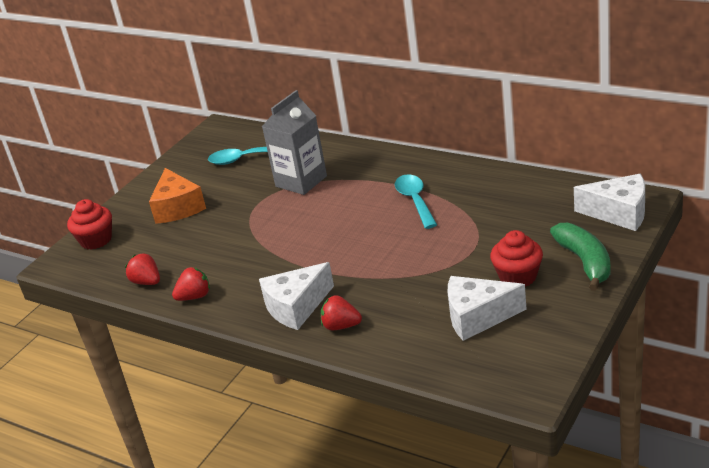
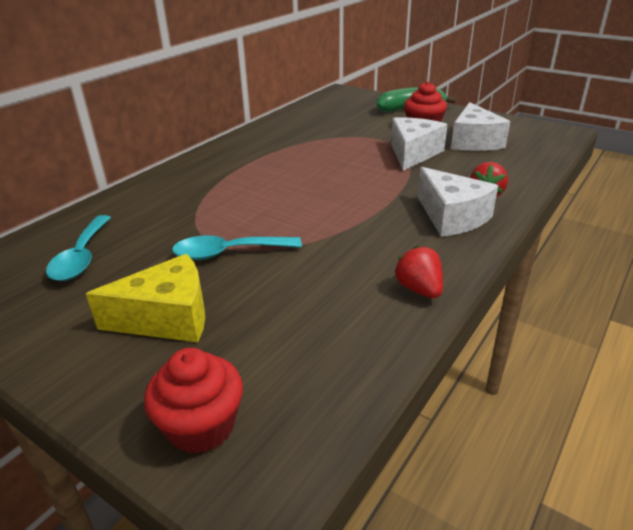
camera: 90 degrees left, 0 degrees up
(147, 282) = (370, 340): red strawberry -> none
(178, 208) = (167, 318): orange cheese -> yellow cheese
(301, 181) = (190, 214): grey carton -> none
(415, 201) = (286, 156): turquoise spoon -> turquoise spoon (228, 253)
(619, 213) = (354, 97): white cheese -> white cheese (413, 154)

